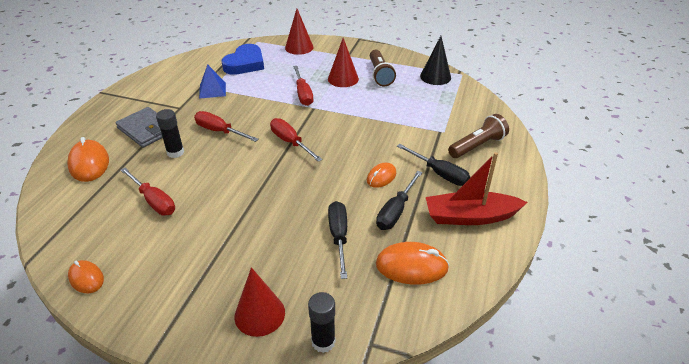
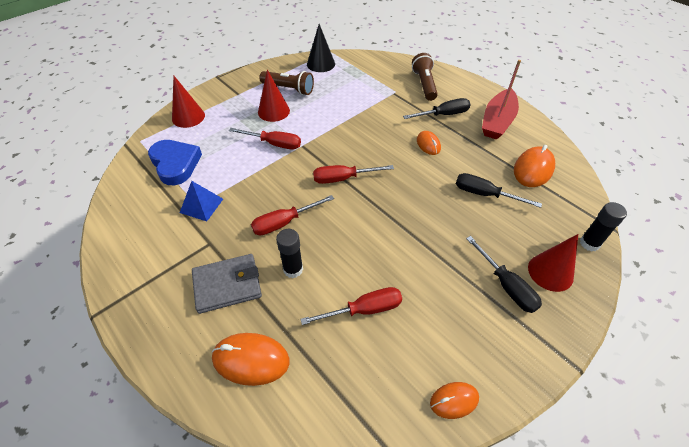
camera: 60 degrees left, 10 degrees up
(396, 211) = (472, 153): black screwdriver -> black screwdriver (506, 286)

